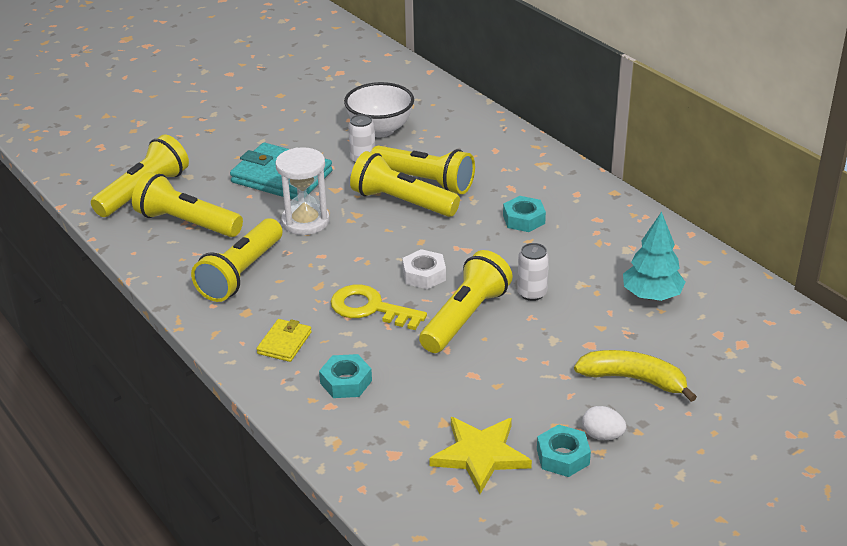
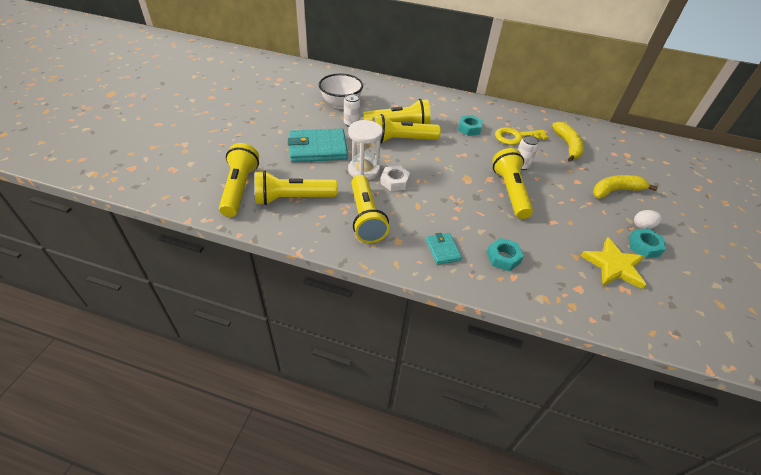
camera: 40 degrees left, 10 degrees up
(284, 343) = (443, 250): yellow wallet -> turquoise wallet
(370, 308) = (460, 207): yellow key -> yellow key (516, 137)
(424, 275) = (462, 176): white nut -> white nut (394, 182)
(651, 295) = (567, 146): turquoise tree -> yellow banana

